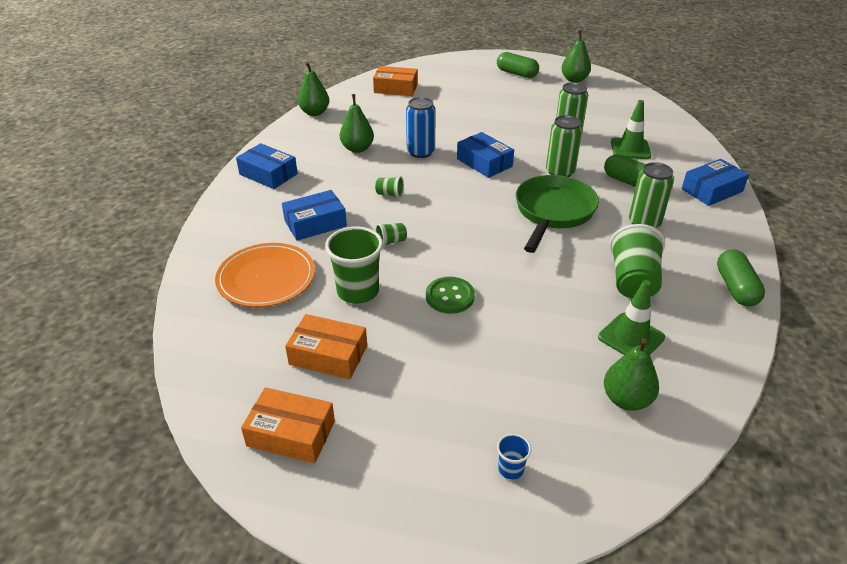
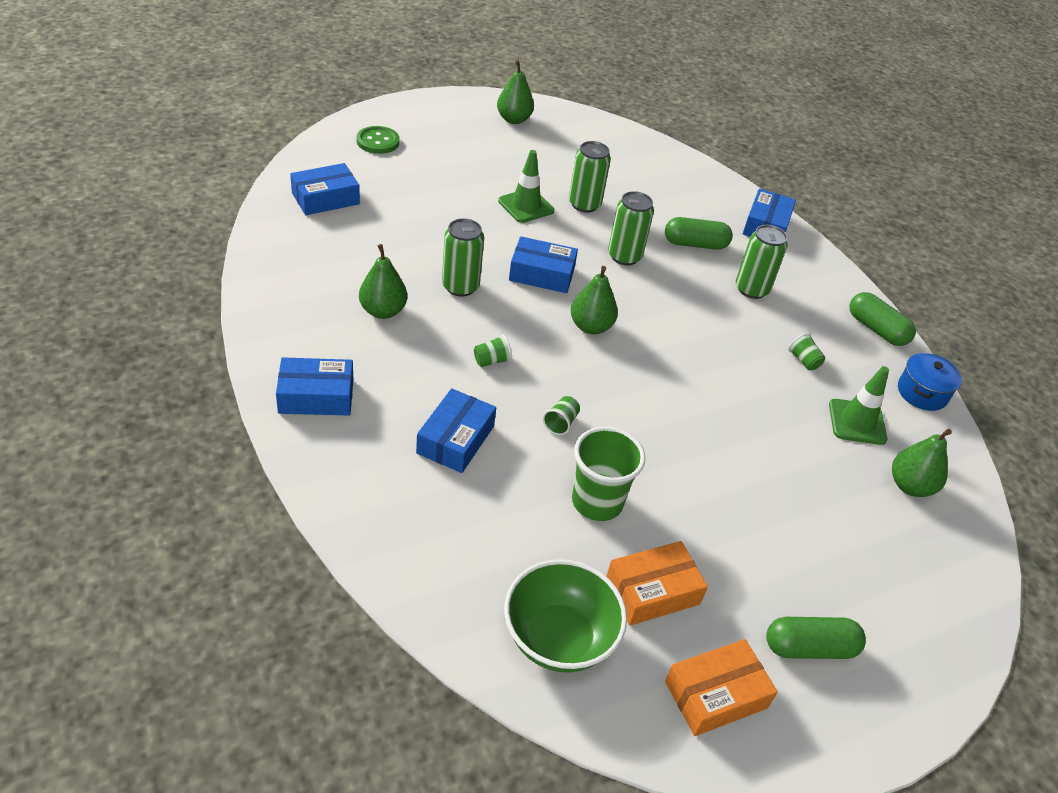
camera: 45 degrees left, 5 degrees up
(238, 347) = (558, 638): none -> green bowl
(266, 278) = (486, 539): orange plate -> none
(314, 112) = (263, 275): green pear -> green pear (590, 327)
(396, 88) = (325, 198): orange box -> blue box
(420, 152) = (460, 286): blue can -> green can
(450, 296) = (683, 460): green button -> green button (378, 141)
(511, 469) = (903, 605): blue cup -> none
(516, 73) = (444, 129): green capsule -> green capsule (809, 647)
(553, 212) = (668, 311): green pan -> none
(630, 149) = (656, 200): green traffic cone -> green traffic cone (526, 206)
(633, 281) = (803, 360): green cup -> green cup, size x0.47
(727, 346) = (922, 393): none -> blue pot

